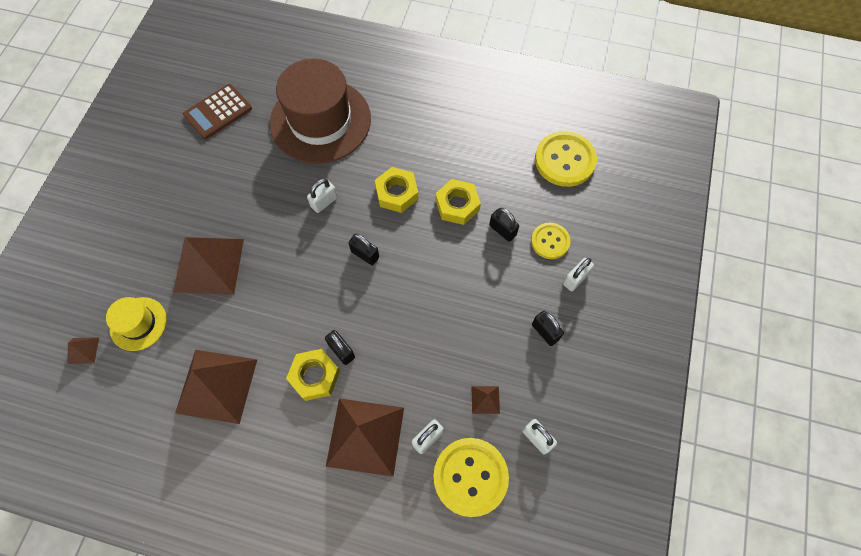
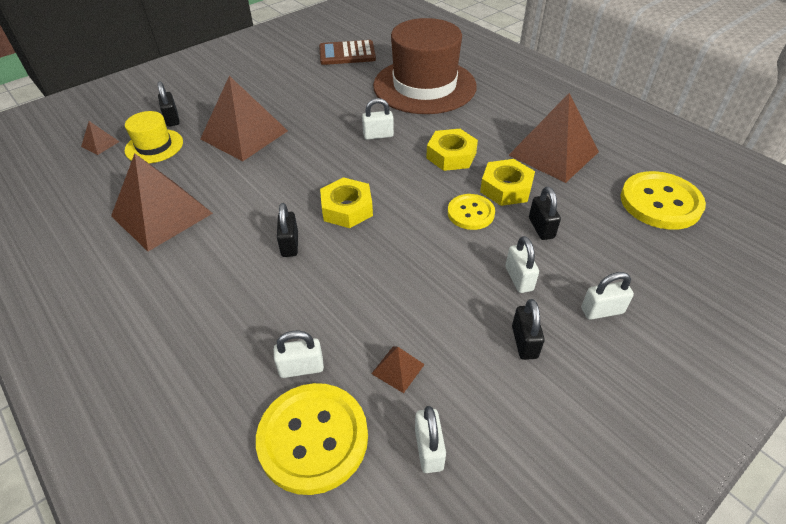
camera: 35 degrees right, 20 degrees down
(315, 376) = (246, 251): yellow nut -> yellow nut (347, 208)
(365, 254) = (380, 185): black padlock -> black padlock (172, 119)
(365, 436) = (242, 327): brown pyramid -> brown pyramid (553, 153)
(513, 284) = (519, 278): none -> white padlock
(550, 241) = (592, 262): yellow button -> yellow button (470, 213)

